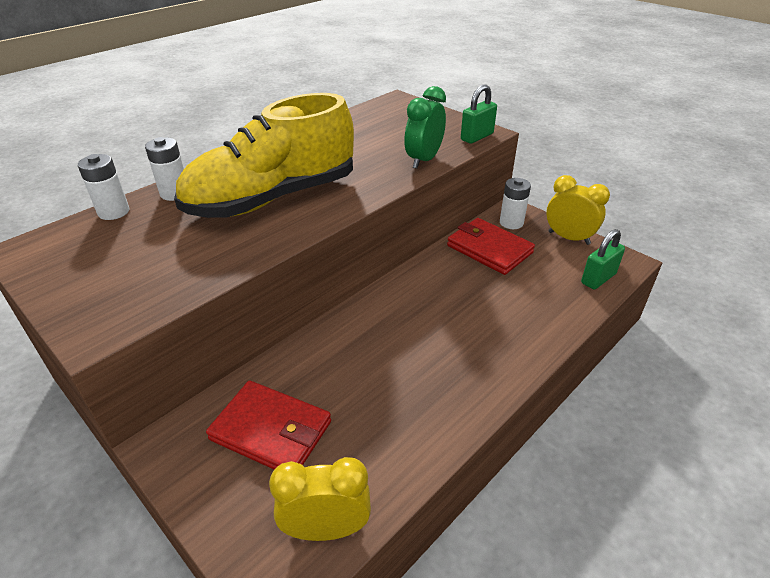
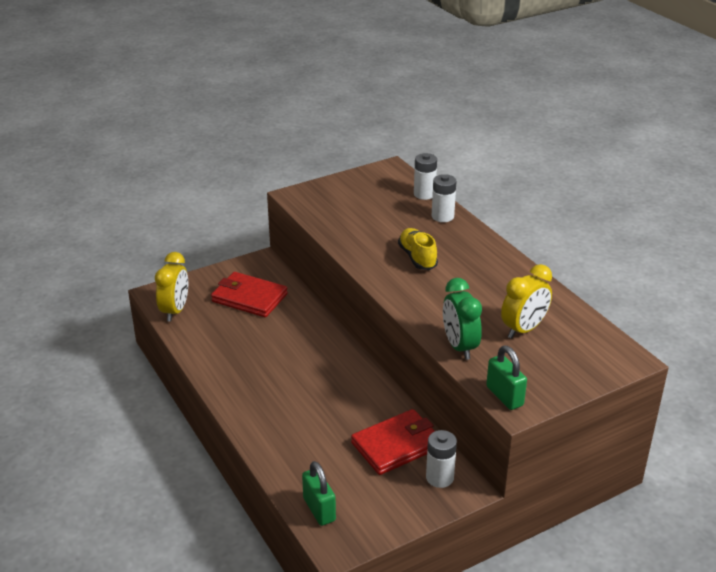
camera: 105 degrees right, 5 degrees down
(271, 430) = (249, 298): red wallet -> red wallet turned 75 degrees clockwise
(272, 198) = (417, 257): yellow shoe -> yellow shoe, size x0.44
(424, 160) = (459, 347): green clock -> green clock turned 150 degrees counterclockwise
(568, 238) = (395, 515): yellow clock -> yellow clock (523, 329)

